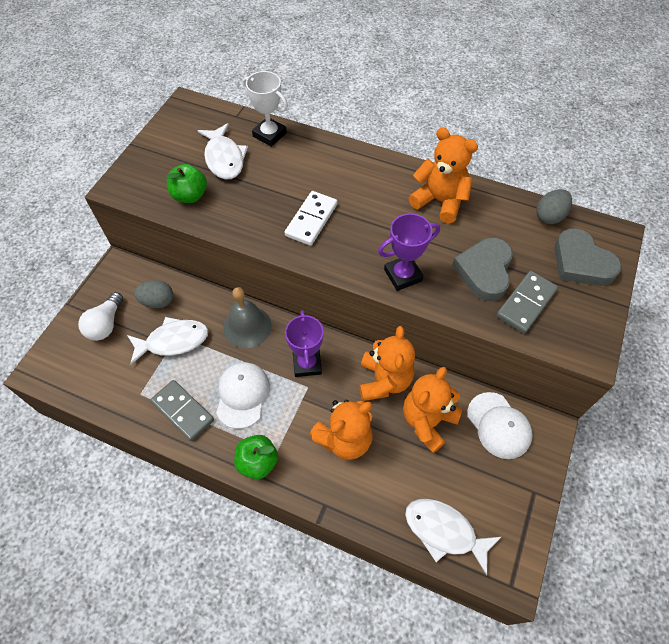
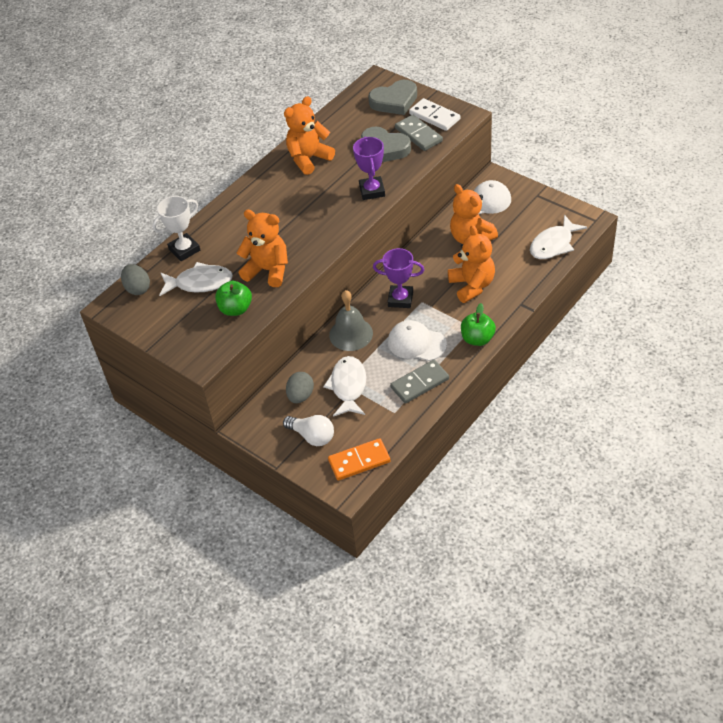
camera: 70 degrees left, 10 degrees down
(73, 374) = (359, 461): none -> orange domino
(311, 220) = (297, 234): white domino -> white domino (434, 117)
(384, 380) = (430, 255): orange teddy bear -> orange teddy bear (268, 270)
(549, 216) = (347, 106): grey egg -> grey egg (138, 288)

